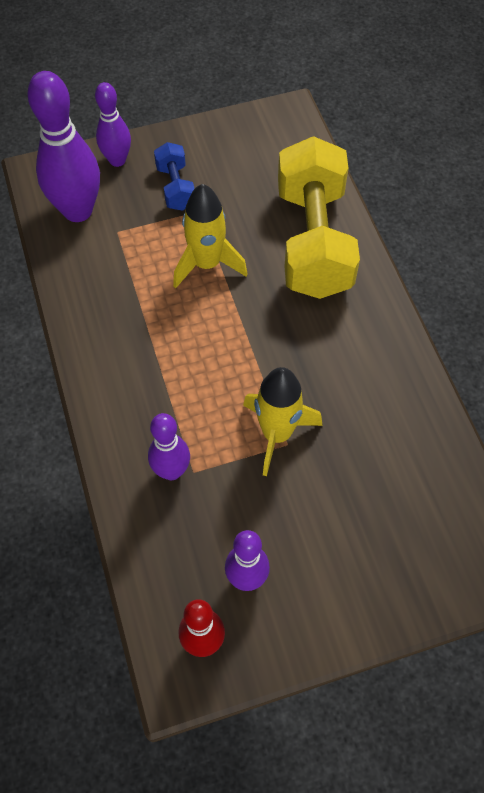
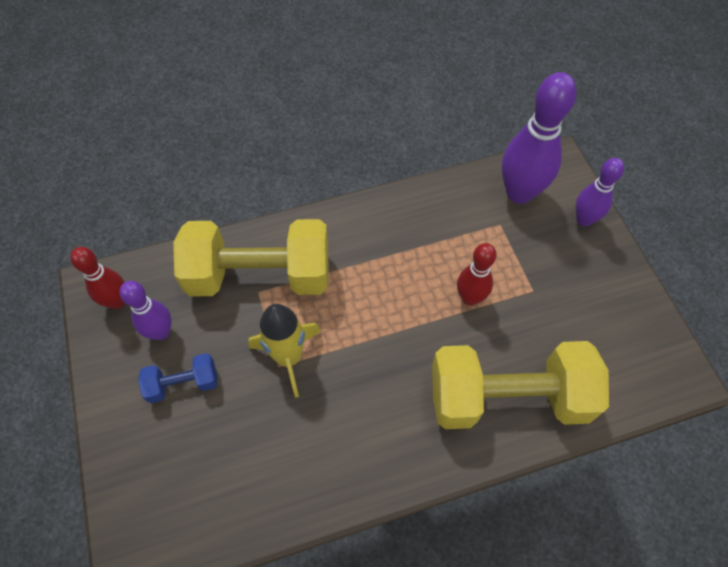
camera: 90 degrees right, 0 degrees up
(171, 471) = (260, 275): purple bowling pin -> yellow dumbbell
(176, 187) = (559, 269): blue dumbbell -> blue dumbbell (183, 384)
(207, 264) = (470, 298): yellow rocket -> red bowling pin

